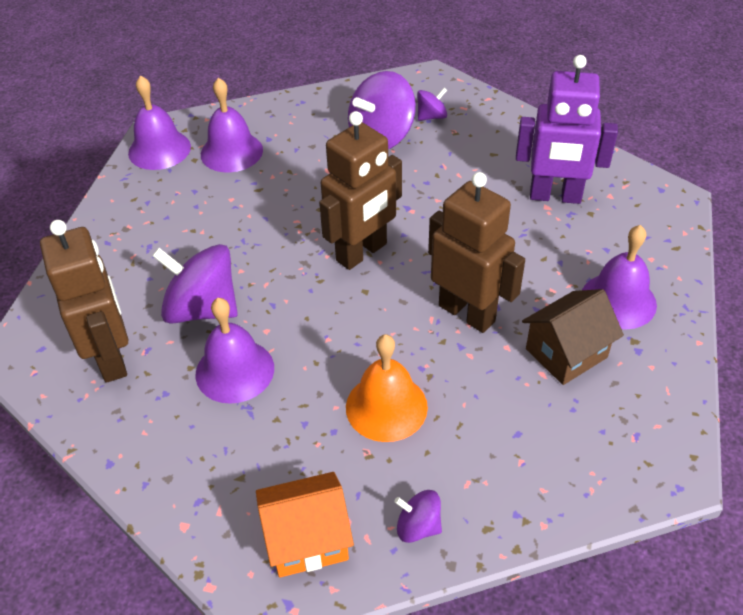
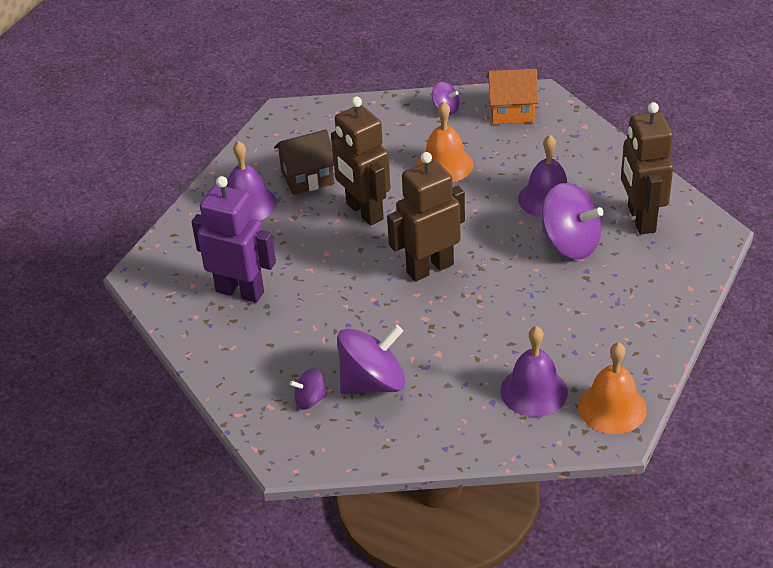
camera: 165 degrees left, 5 degrees down
(159, 149) = (612, 407): purple bell -> orange bell

